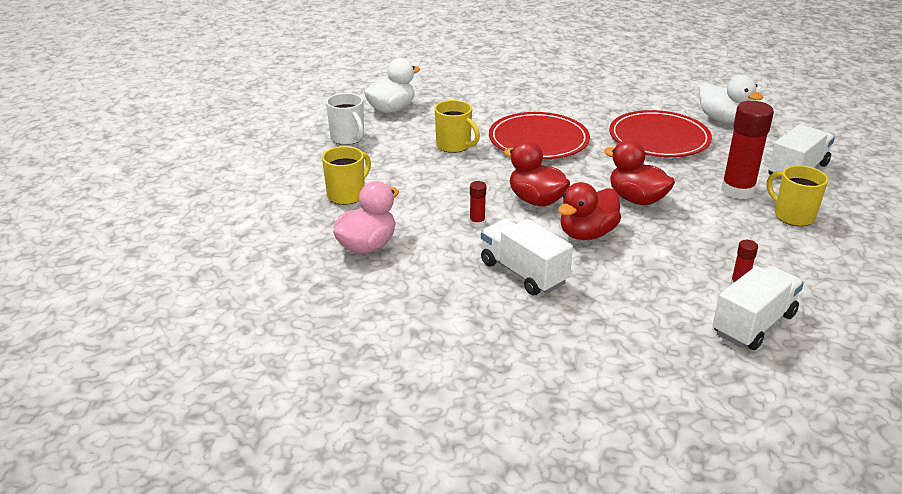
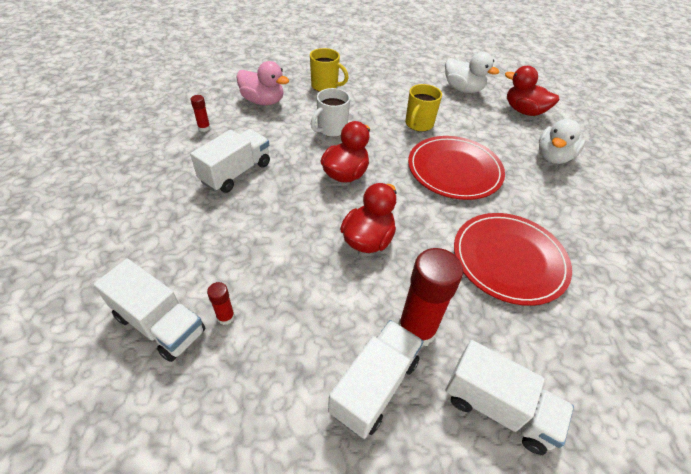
camera: 75 degrees right, 15 degrees up
(348, 138) = (405, 77): white mug -> white mug (331, 129)
(477, 223) = (302, 145): red glue stick -> red glue stick (204, 128)
(587, 234) = (298, 206): red duck -> red duck (524, 111)
(723, 119) = (601, 327): white duck -> white duck (553, 157)
(792, 216) = (374, 386): yellow mug -> white truck

